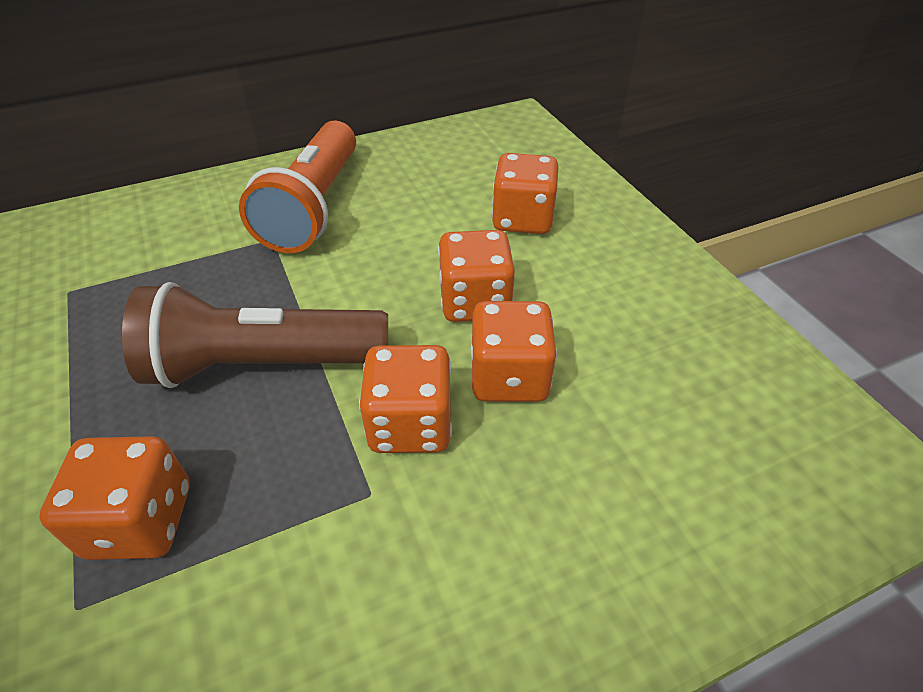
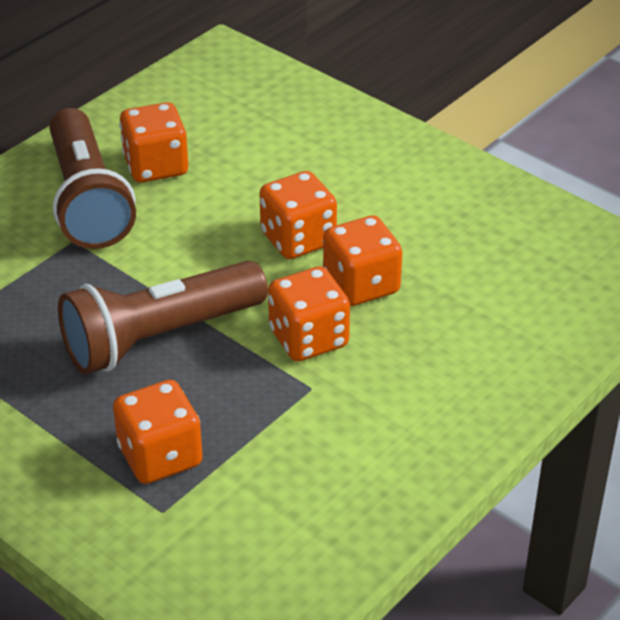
camera: 25 degrees left, 5 degrees down
(314, 207) = (88, 200): orange flashlight -> brown flashlight
(522, 219) = (293, 157): orange dice -> orange dice (156, 166)

